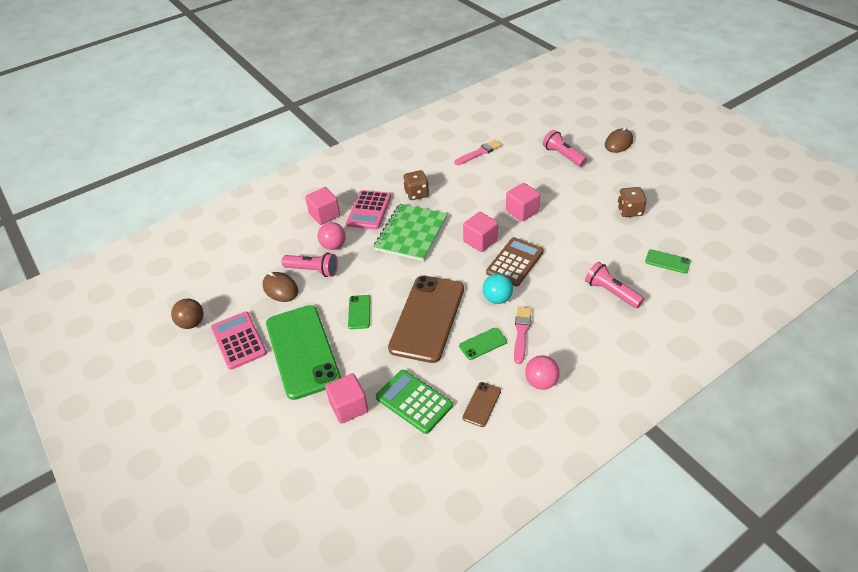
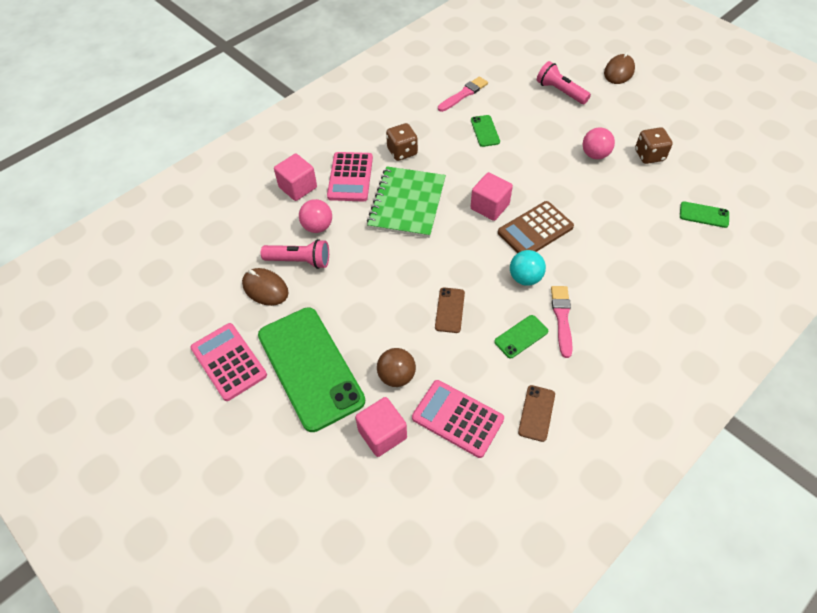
camera: 10 degrees left, 10 degrees up
(192, 323) = (164, 344): brown ball -> brown ball (396, 376)
(359, 312) = (367, 310): green phone -> green phone (485, 131)
(414, 401) = (457, 418): green calculator -> pink calculator
(427, 318) = (449, 310): brown phone -> brown phone, size x0.42
(515, 262) = (535, 230): brown calculator -> brown calculator turned 150 degrees counterclockwise
(522, 211) = (529, 165): pink cube -> none
(541, 382) = (597, 378): pink ball -> pink ball (595, 155)
(611, 292) = (650, 258): pink flashlight -> none

